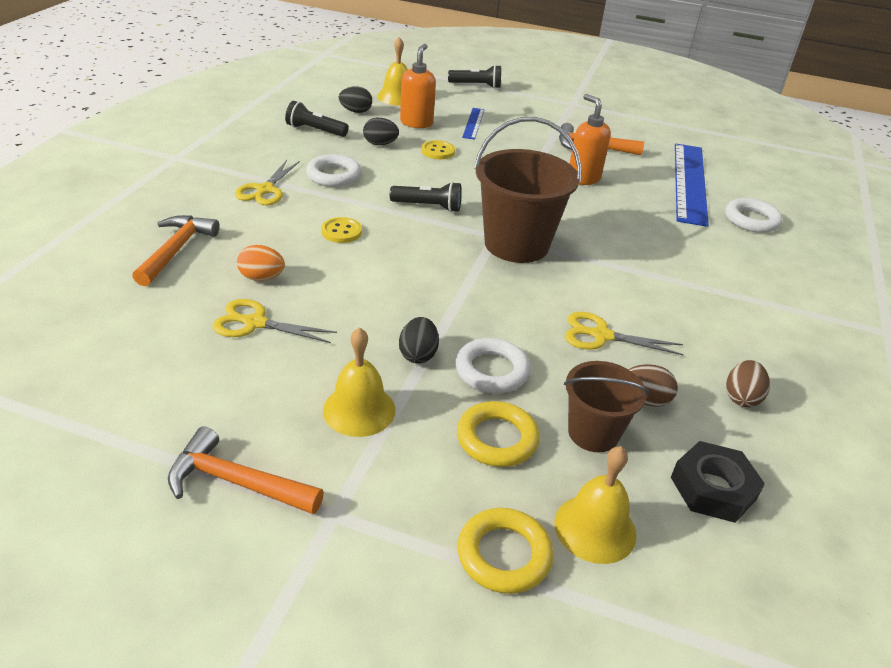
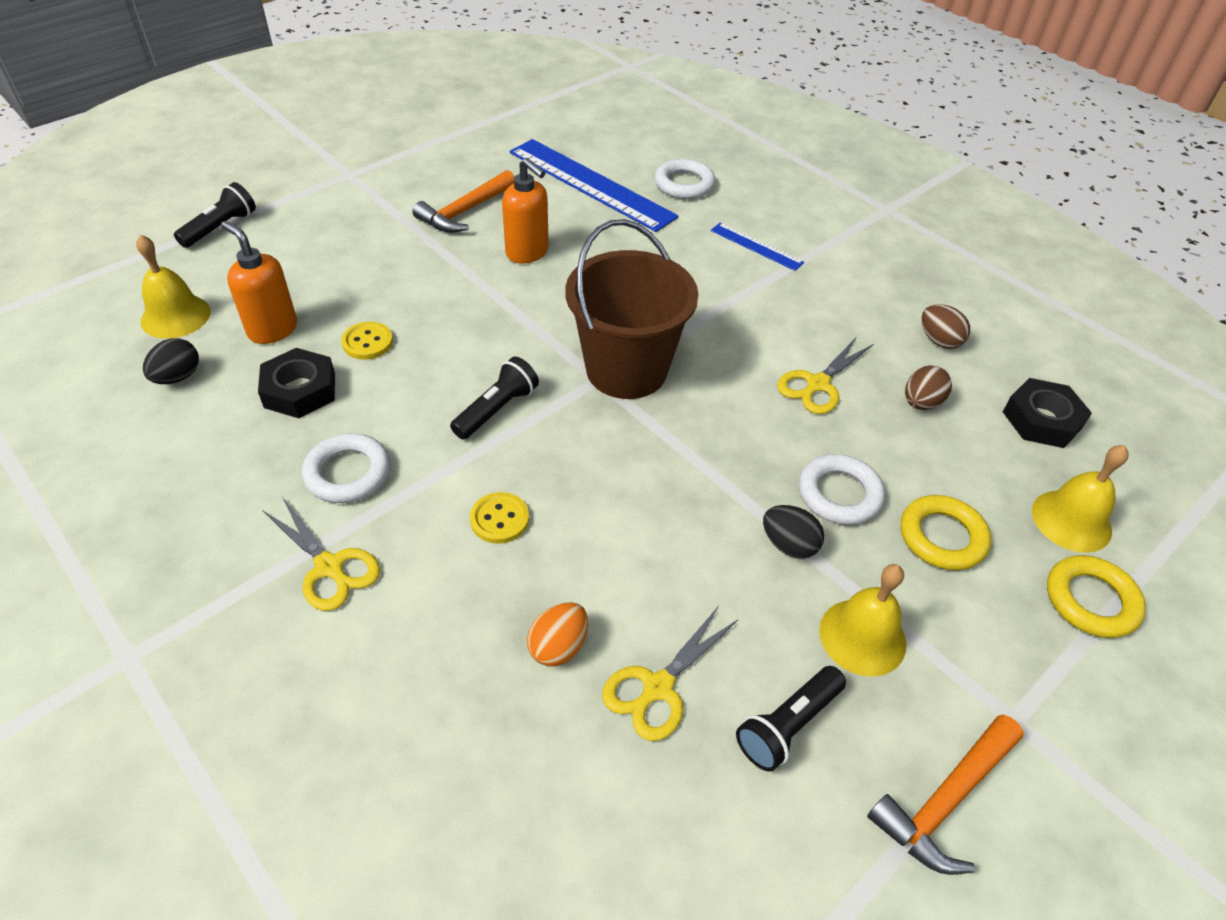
camera: 60 degrees left, 10 degrees up
(176, 250) = (426, 735): orange hammer -> none
(315, 130) = (196, 445): black flashlight -> black flashlight (788, 726)
(380, 144) = (300, 390): black egg -> black nut
(473, 123) = (322, 278): blue ruler -> blue ruler (756, 246)
(583, 178) = (527, 252): orange soap dispenser -> orange soap dispenser turned 135 degrees counterclockwise
(593, 433) = (954, 462): brown bucket -> none

